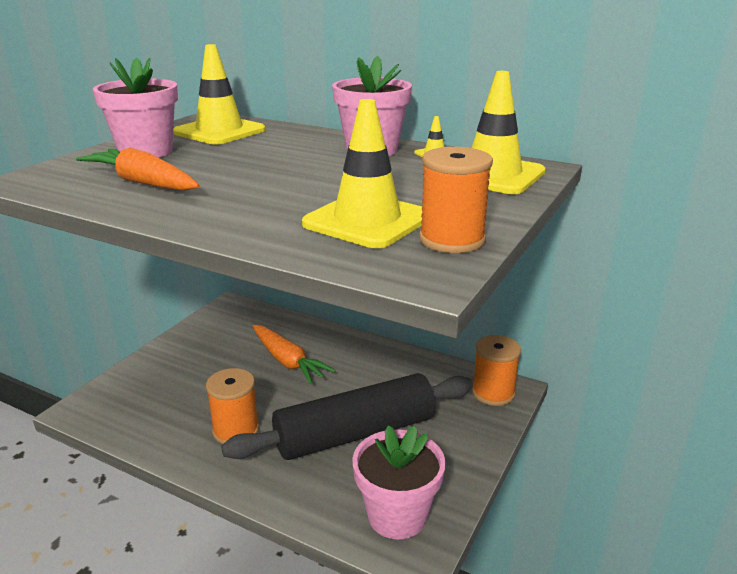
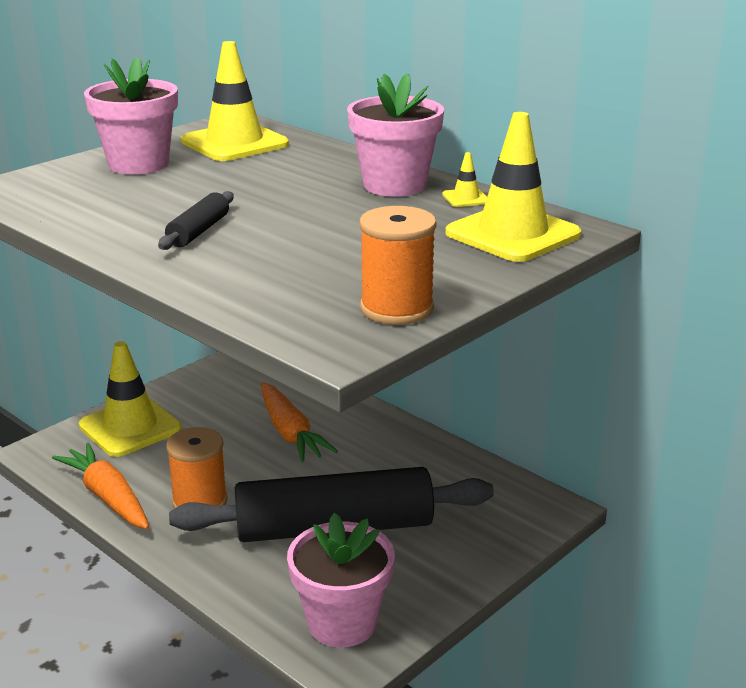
camera: 15 degrees right, 0 degrees up
(143, 183) = (115, 204): orange carrot -> orange carrot (108, 497)
(232, 197) = (199, 231): none -> black rolling pin
(367, 221) = (322, 276): yellow traffic cone -> yellow traffic cone (130, 427)
(493, 393) = (527, 509): orange spool -> none

